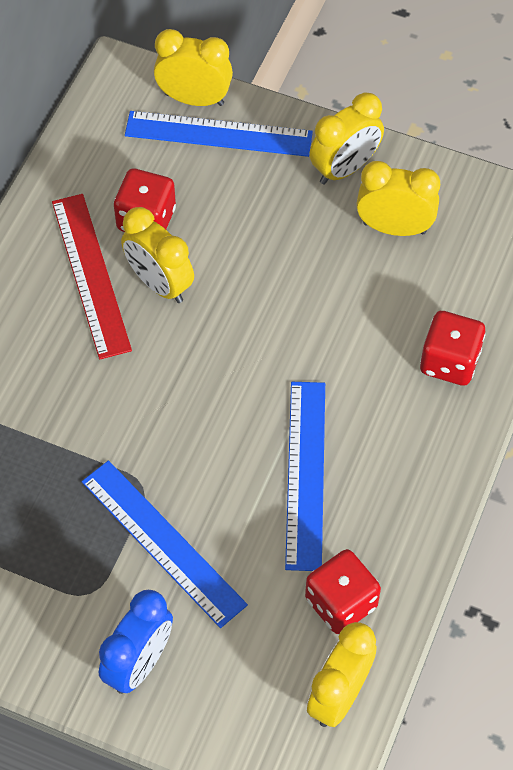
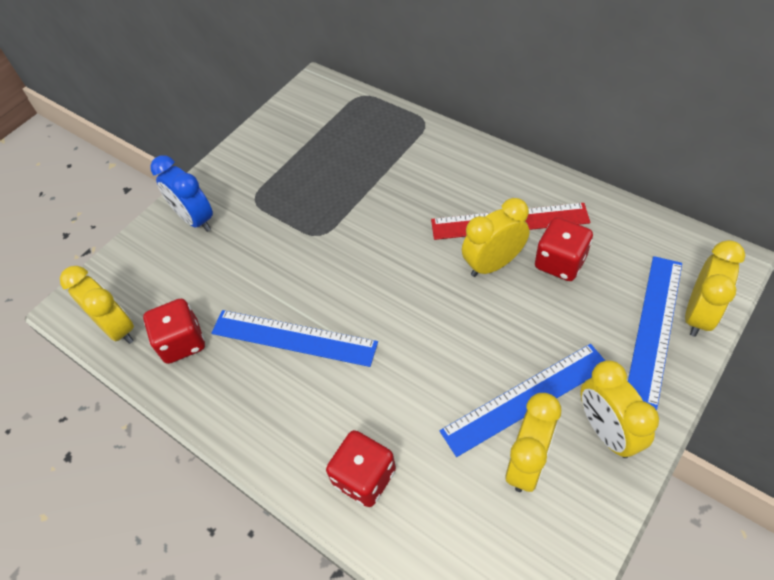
camera: 110 degrees right, 5 degrees down
(163, 542) = (273, 241): blue ruler -> blue ruler (526, 398)

